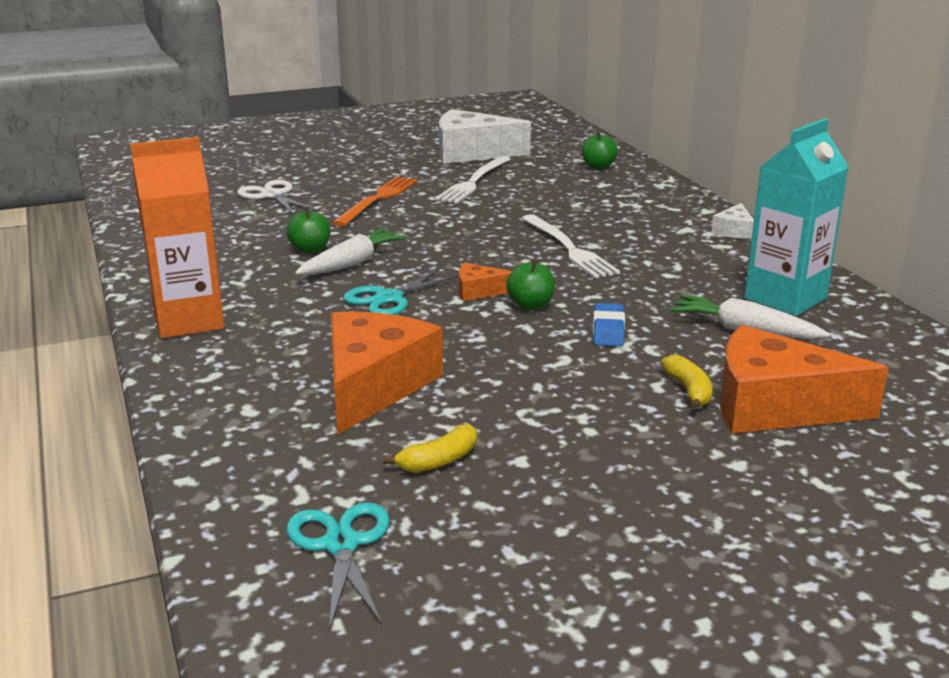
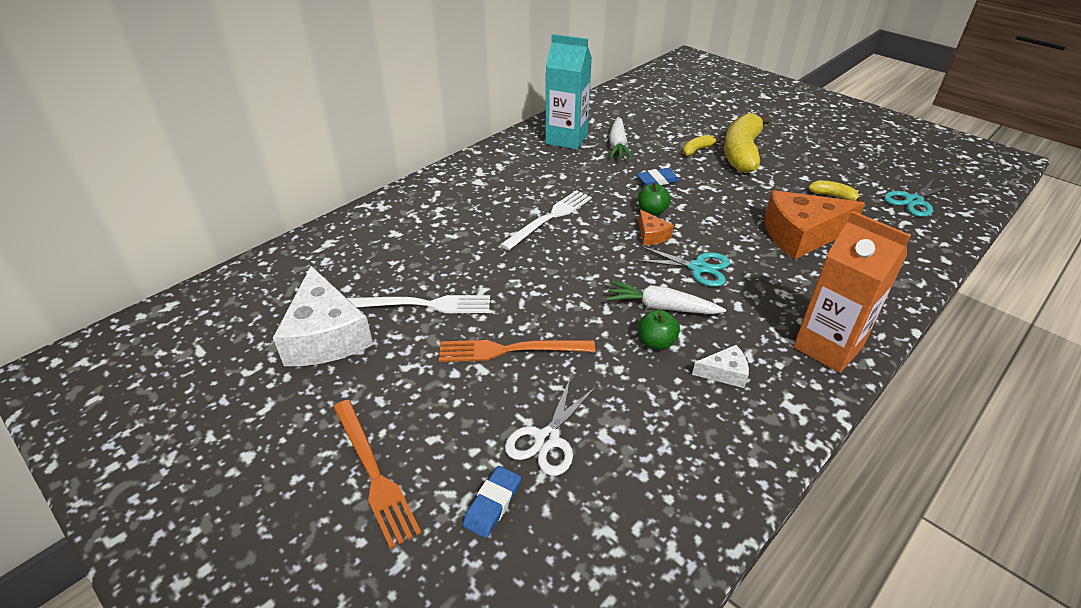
camera: 115 degrees left, 15 degrees up
(247, 175) = (493, 504): none -> blue eraser
(318, 154) = (374, 473): none -> orange fork
(598, 166) = (345, 245): green apple -> none
(652, 430) = (742, 153): none -> yellow banana
(734, 231) = (470, 165): white cheese -> white cheese (724, 373)
(775, 406) = (687, 130): orange cheese -> none

